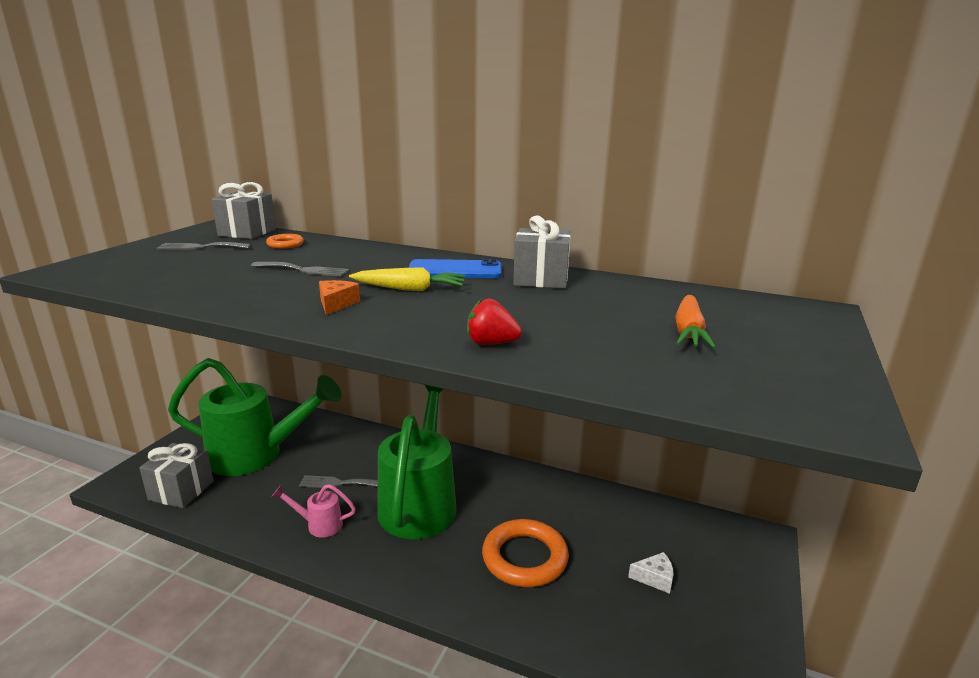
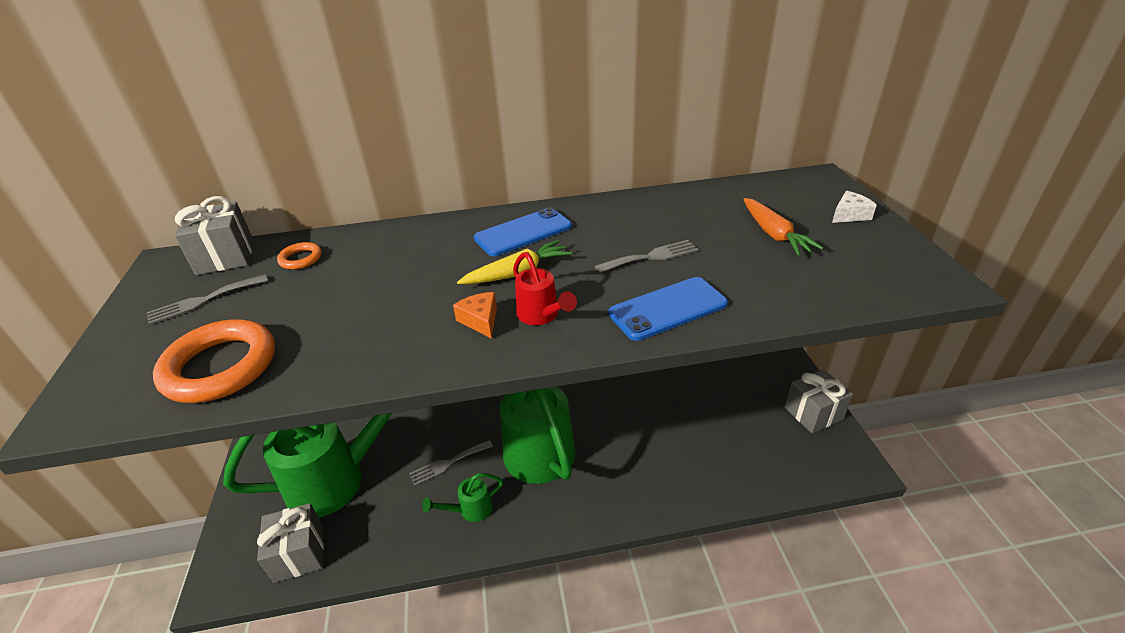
camera: 30 degrees left, 15 degrees up
(304, 270) = (380, 289): grey fork -> grey fork (651, 257)
(318, 525) = (470, 510): pink watering can -> green watering can
(383, 315) = (542, 316): none -> red watering can
(491, 343) = (667, 309): red strawberry -> blue phone
(524, 558) = (651, 446): orange ring -> orange ring (220, 366)
(541, 279) = (607, 217): grey gift -> grey gift (813, 413)
(655, 578) = (742, 414): white cheese -> white cheese (849, 215)

